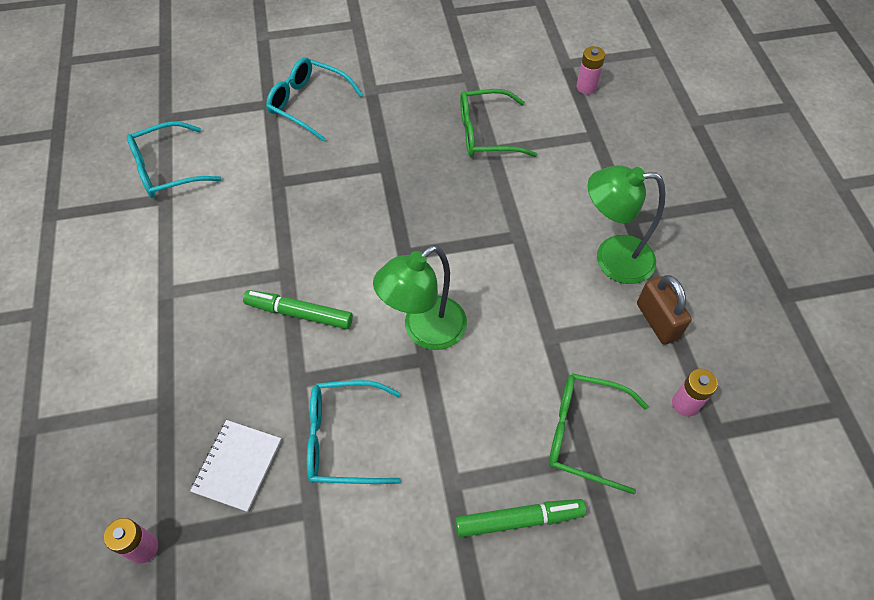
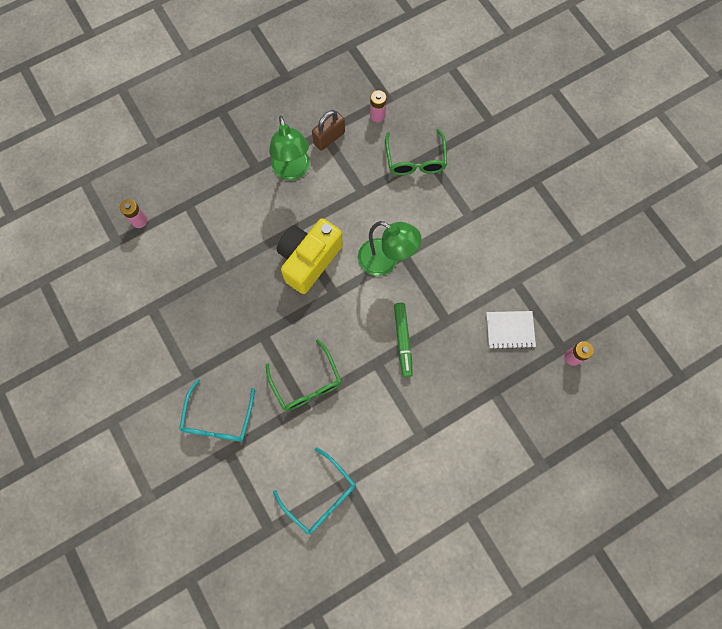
camera: 110 degrees left, 15 degrees up
(343, 438) = (470, 280): turquoise glasses -> none
(465, 240) = (309, 260): none -> yellow camera
(486, 133) = (208, 276): green glasses -> green glasses (307, 383)
(519, 519) = (474, 179): green marker -> none

